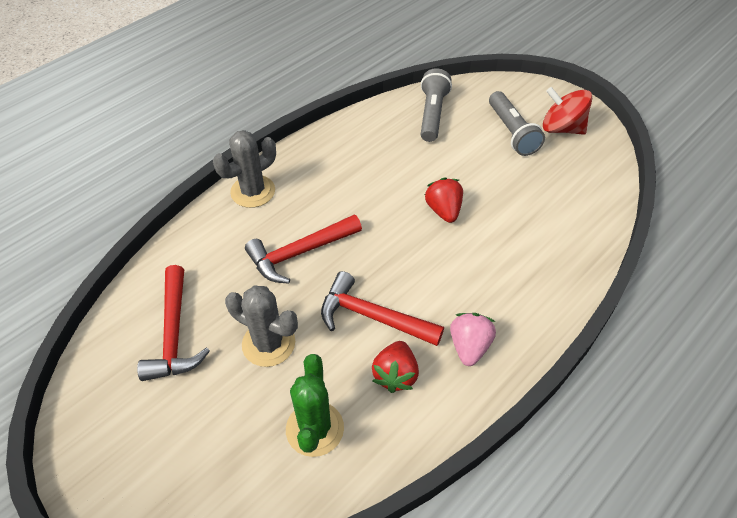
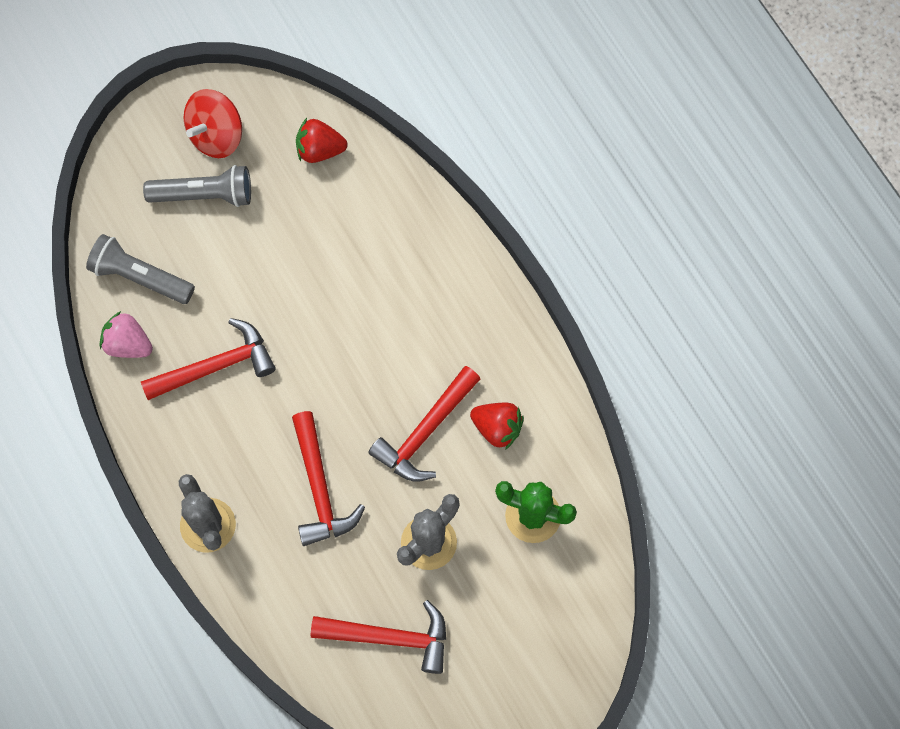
camera: 75 degrees left, 20 degrees up
(381, 168) = (216, 366): none -> red hammer
(443, 210) = (305, 316): red strawberry -> red strawberry (320, 150)
(469, 346) = (485, 349): pink strawberry -> pink strawberry (128, 344)

